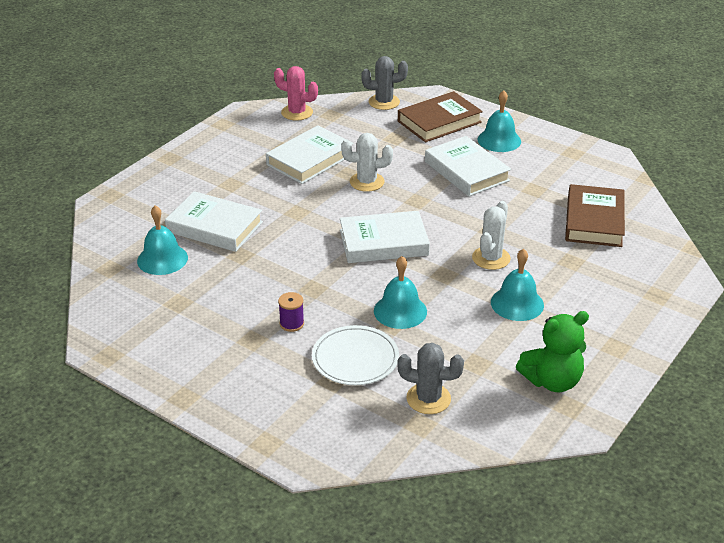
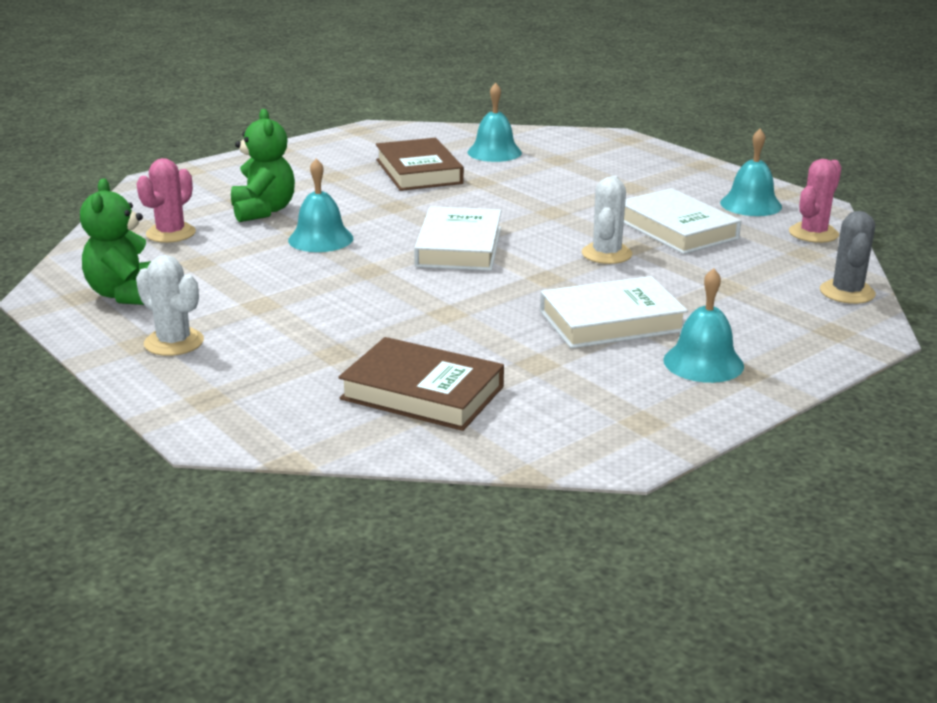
camera: 105 degrees right, 10 degrees down
(214, 227) = (541, 174): white book -> none
(291, 323) = (344, 192): purple spool -> none
(355, 359) = (263, 211): white plate -> green teddy bear
(428, 399) = (171, 233): grey cactus -> pink cactus
(439, 122) = (775, 324): brown book -> brown book (419, 171)
(491, 258) = (382, 301): white cactus -> white cactus (174, 342)
(517, 303) = (277, 301): turquoise bell -> turquoise bell (751, 204)

